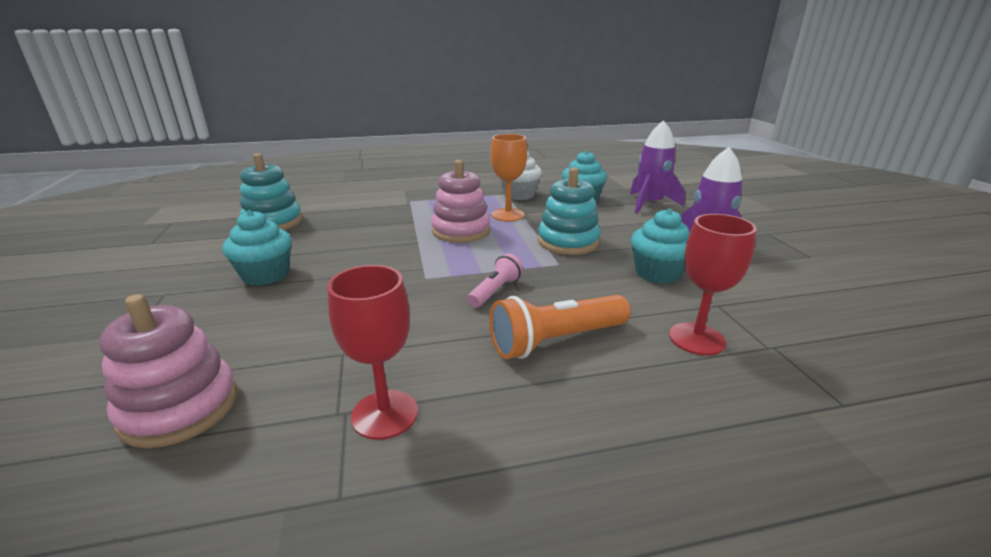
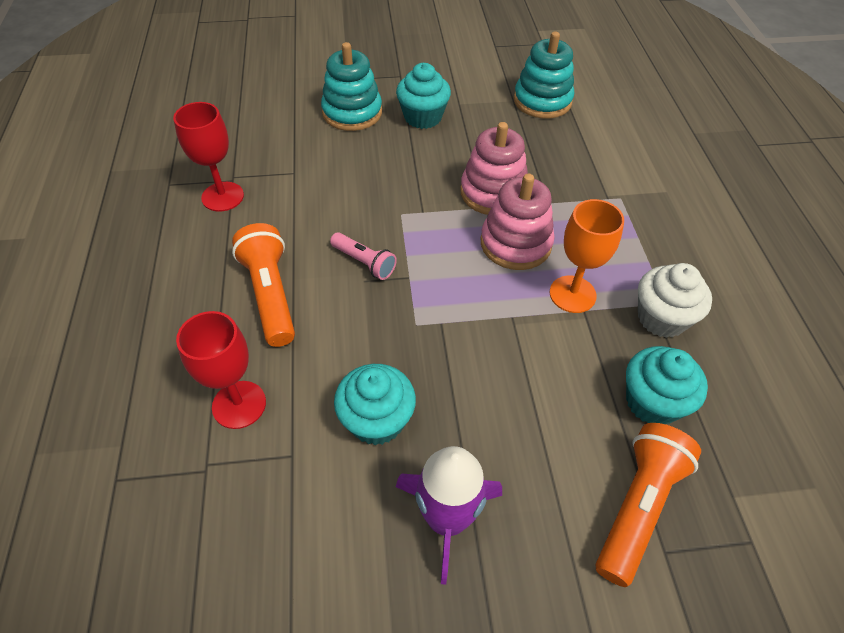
camera: 95 degrees right, 25 degrees up
(180, 408) = (262, 116): pink stacking toy -> pink stacking toy (493, 192)
(568, 242) = (477, 345): turquoise stacking toy -> turquoise stacking toy (352, 112)
(649, 204) = (638, 507): purple rocket -> orange flashlight

